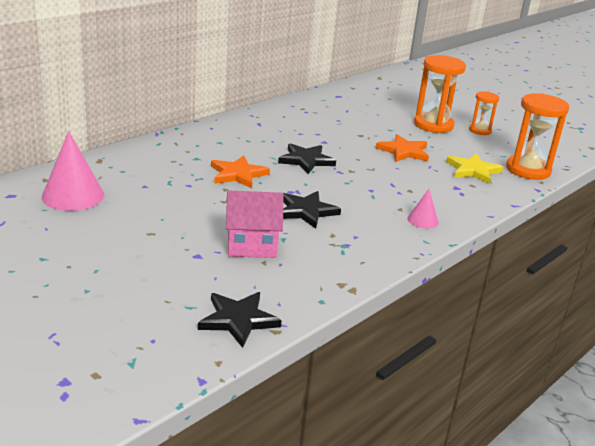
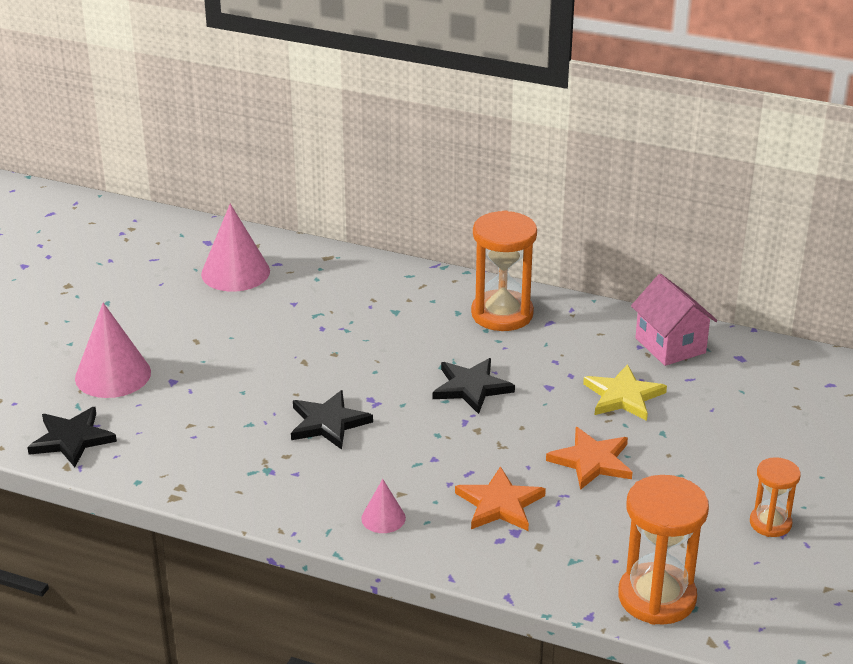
camera: 70 degrees right, 5 degrees up
(161, 280) = (113, 375): none -> pink cone
(238, 174) = (380, 351): orange star -> orange star (500, 504)
(252, 245) = (218, 407): pink house -> pink house (670, 345)
(433, 125) = (733, 470): orange hourglass -> orange hourglass (502, 314)
(473, 170) = (592, 539): yellow star -> yellow star (623, 396)

